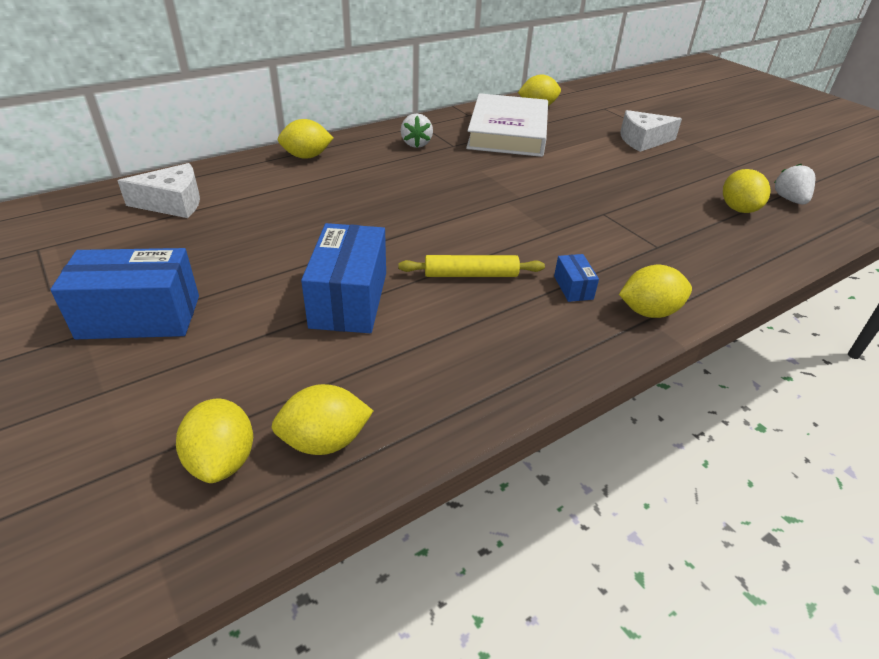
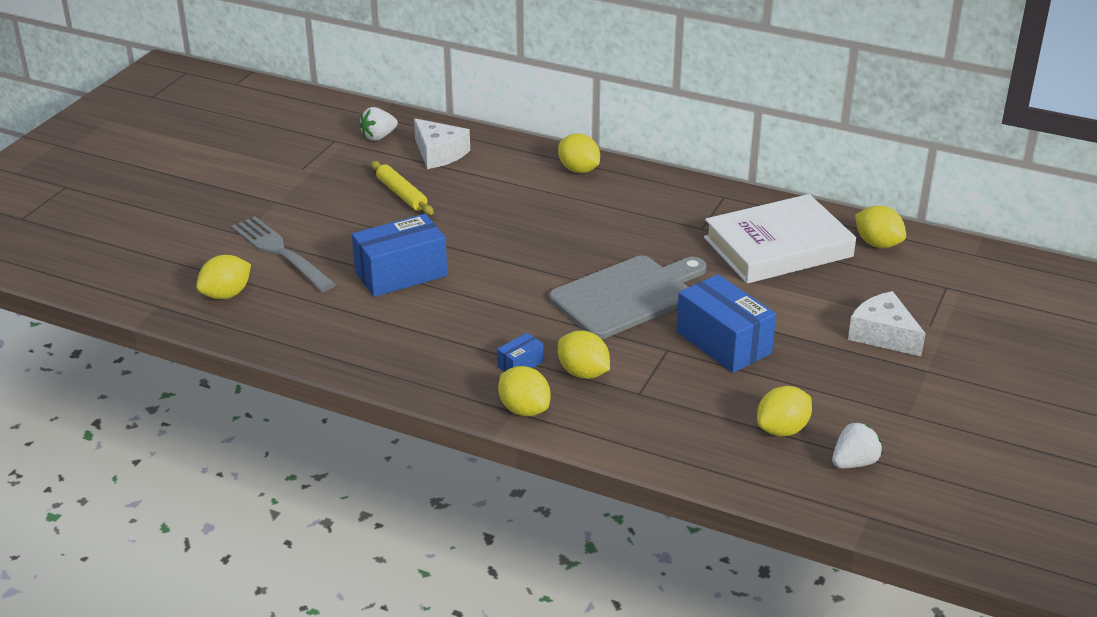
camera: 60 degrees right, 5 degrees down
(139, 317) = (308, 210): blue box -> blue box (723, 342)
(194, 371) = (281, 252): none -> grey fork
(325, 441) = (266, 320): yellow lemon -> yellow lemon (583, 373)
(416, 144) = (677, 209): white strawberry -> white strawberry (378, 137)
(470, 275) = (486, 312): yellow rolling pin -> yellow rolling pin (401, 194)
(512, 202) = (627, 295): none -> grey cutting board

